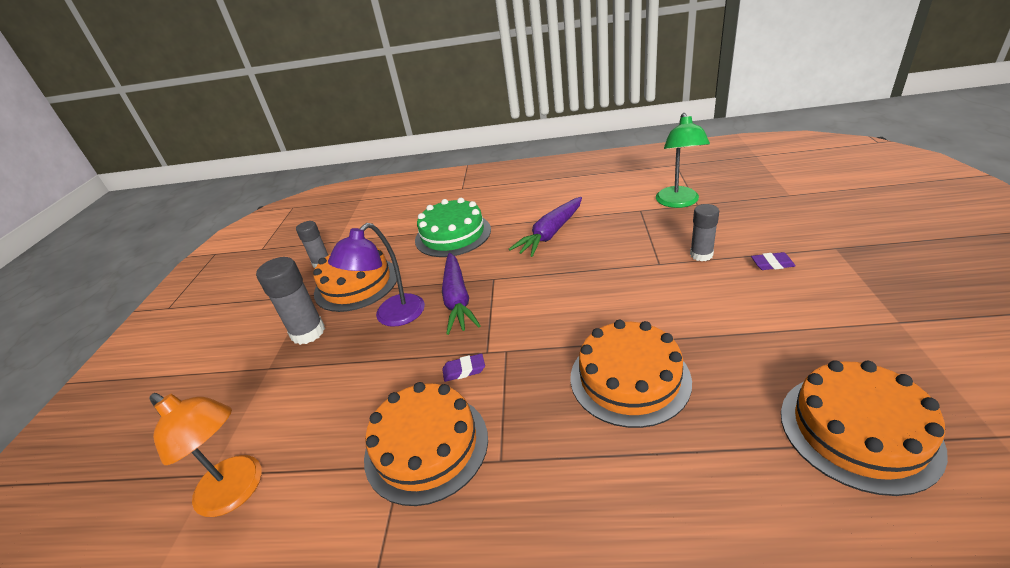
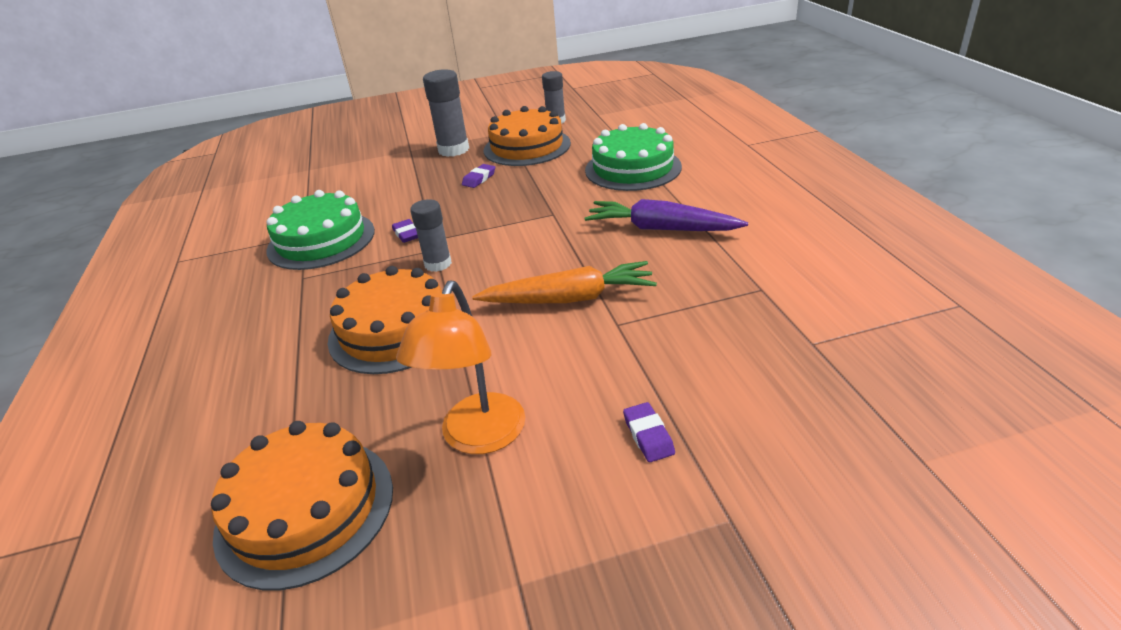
camera: 70 degrees right, 0 degrees up
(238, 491) = (293, 183): orange lamp -> orange lamp (478, 438)
(392, 317) = (479, 179): purple lamp -> purple eraser
(426, 446) = (321, 240): orange cake -> green cake
(457, 299) = (511, 203): purple carrot -> none
(621, 280) = (569, 299): none -> orange carrot
(678, 202) = (807, 322): green lamp -> none
(701, 255) = (651, 360): grey glue stick -> grey glue stick (438, 264)

